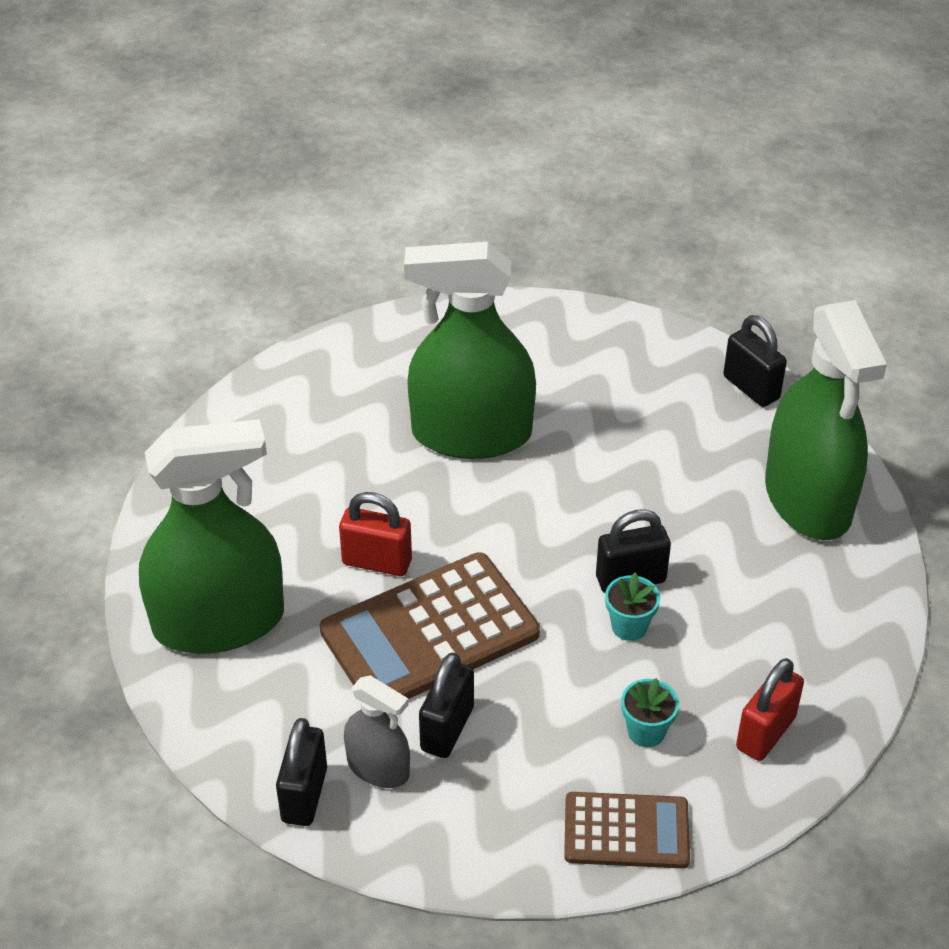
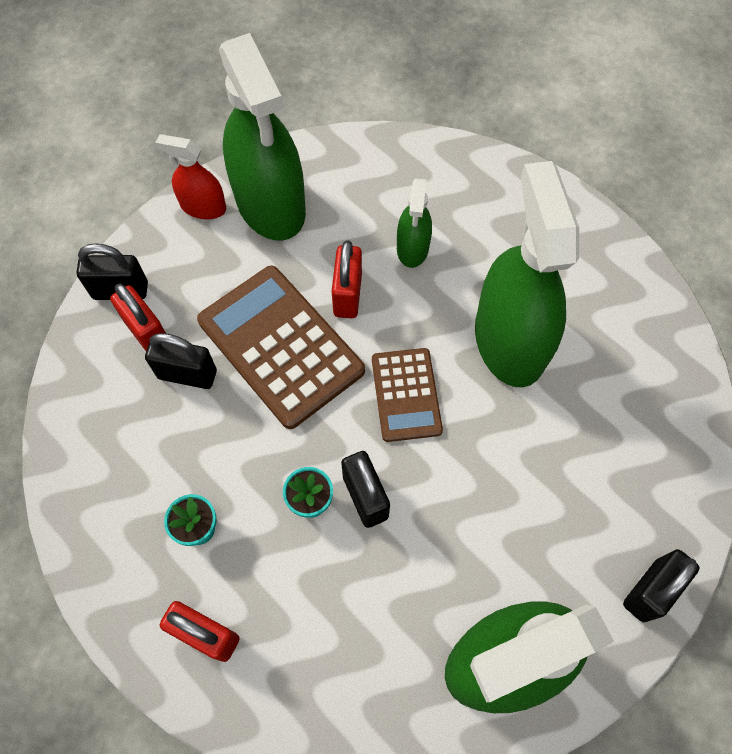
camera: 80 degrees right, 20 degrees up
(198, 694) = (203, 207): none -> red spray bottle
(329, 494) = (412, 248): none -> green spray bottle
(378, 767) = (148, 333): grey spray bottle -> red padlock
(626, 831) = (98, 523): brown calculator -> brown calculator (406, 395)

